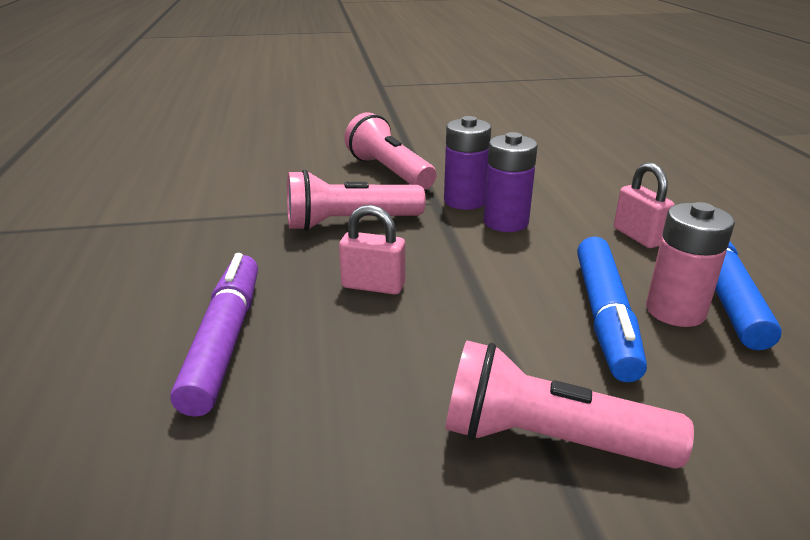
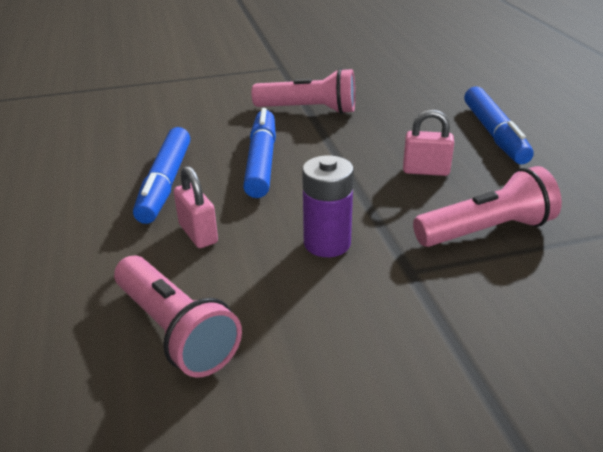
camera: 175 degrees right, 5 degrees up
(224, 340) = (494, 134): purple marker -> blue marker
(389, 172) = (499, 334): pink flashlight -> pink flashlight (176, 331)
(464, 201) = (376, 274): purple battery -> none
(675, 311) = (211, 168): pink battery -> none

